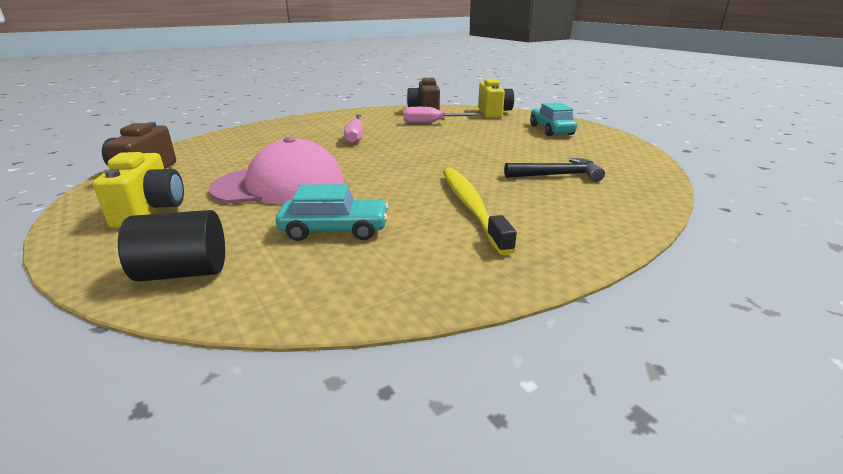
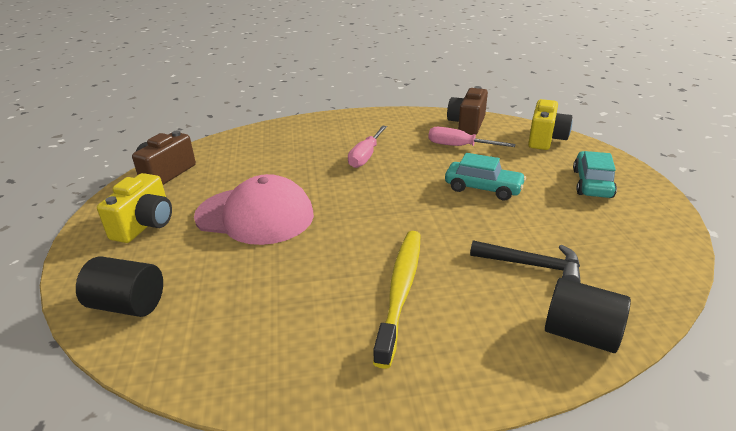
camera: 25 degrees right, 5 degrees up
(334, 230) = (260, 288): turquoise car -> turquoise car (483, 188)
(632, 203) = (580, 334): none -> black cylinder

